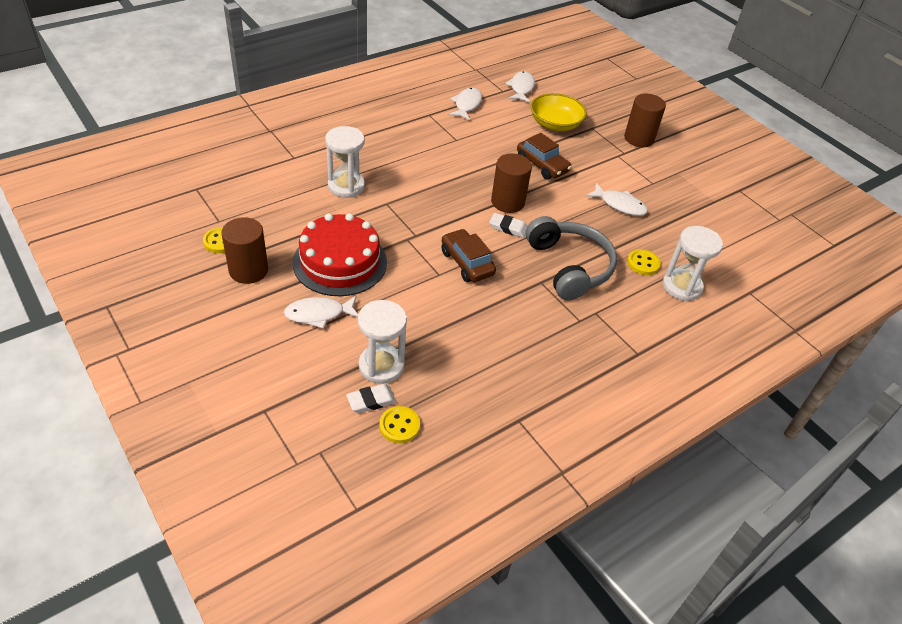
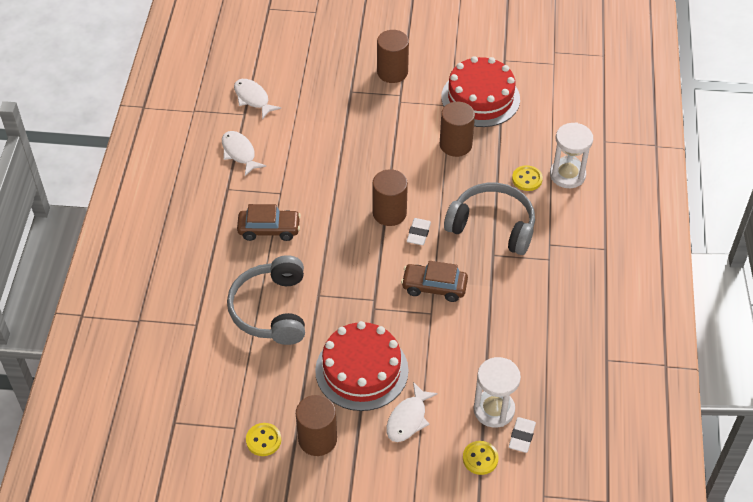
camera: 45 degrees left, 5 degrees up
(346, 186) = (271, 310): white hourglass -> grey headphones
(399, 426) = (557, 433): yellow button -> yellow button (480, 458)
(508, 227) = (418, 233): white eraser -> white eraser turned 45 degrees counterclockwise
(542, 165) = (366, 159): brown car -> brown car (269, 229)
(555, 124) = (323, 112): yellow bowl -> none
(620, 205) = (455, 145): white fish -> brown cylinder
(683, 195) = (480, 98): none -> red cake

